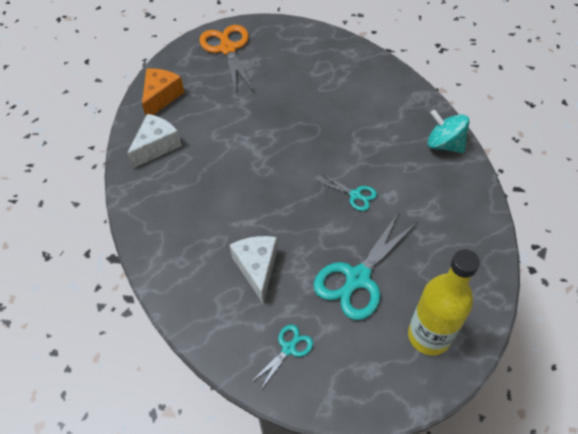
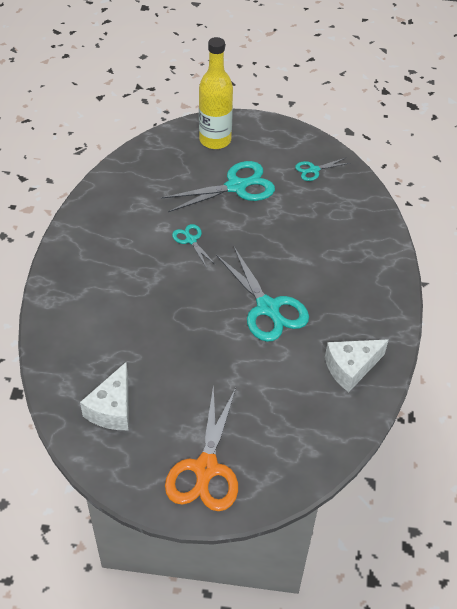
camera: 155 degrees left, 5 degrees down
(161, 97) = (322, 431): orange cheese -> none
(247, 164) = (268, 308): none -> turquoise scissors
(257, 268) = (308, 223): white cheese -> white cheese (112, 409)
(444, 144) = (75, 246): turquoise spinning top -> none

